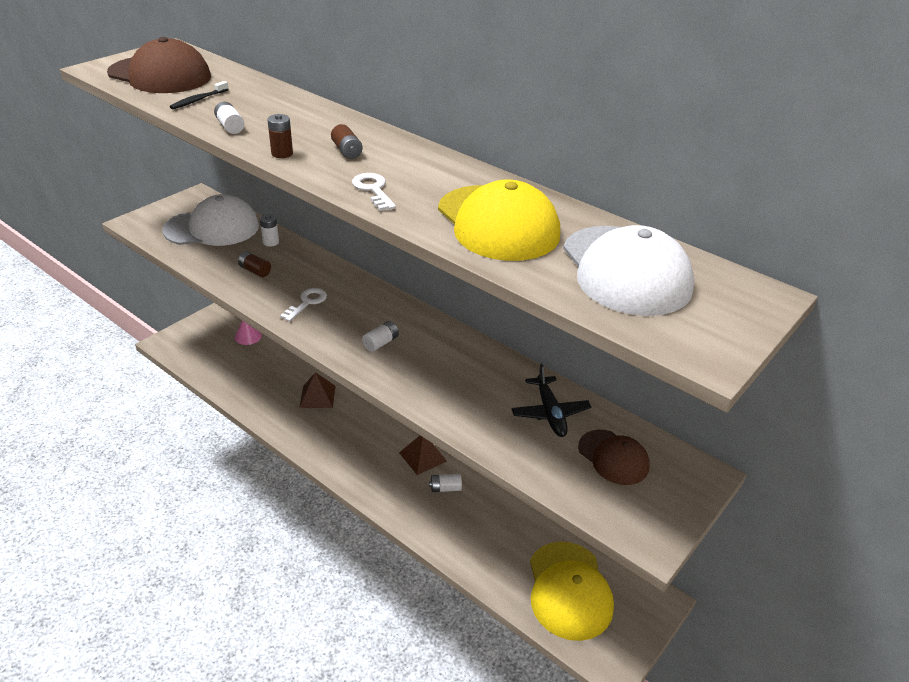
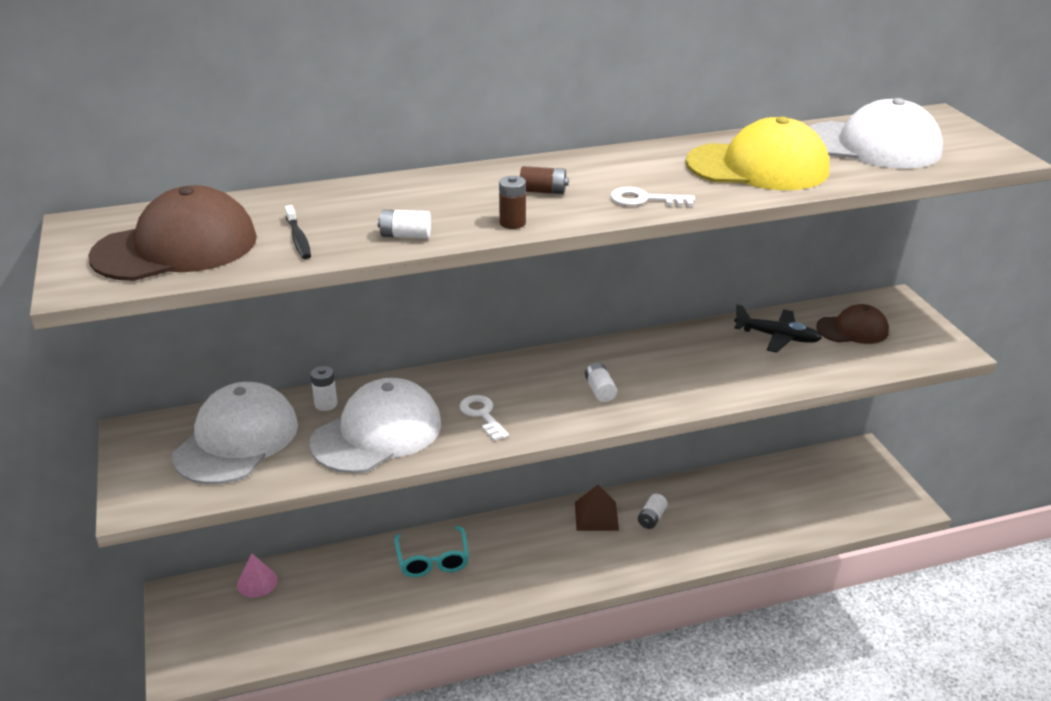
camera: 55 degrees left, 5 degrees down
(255, 271) = (377, 433): brown battery -> white cap
(317, 396) = (432, 559): brown pyramid -> turquoise glasses
(569, 590) = (824, 495): yellow cap -> none

